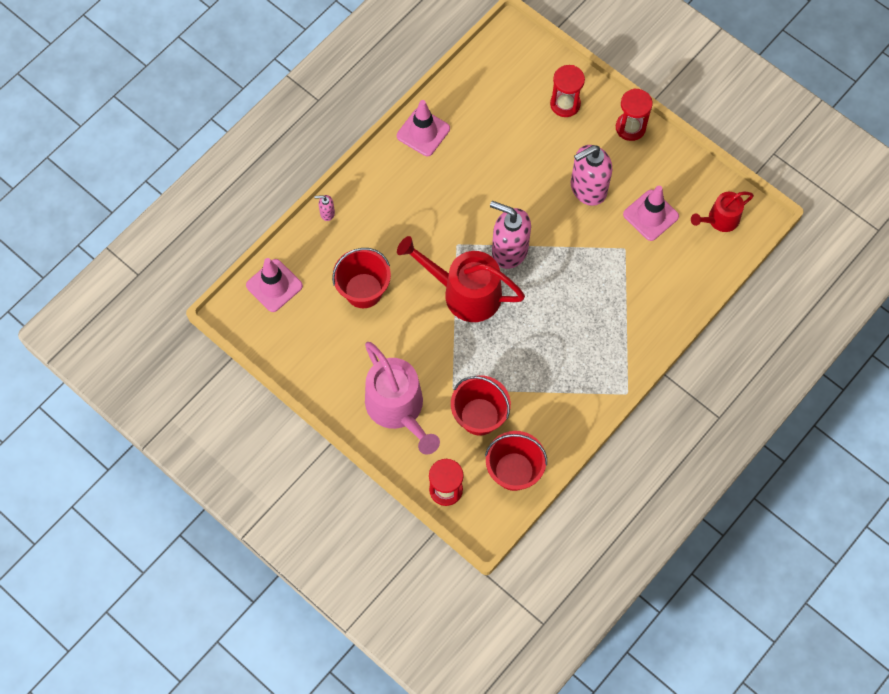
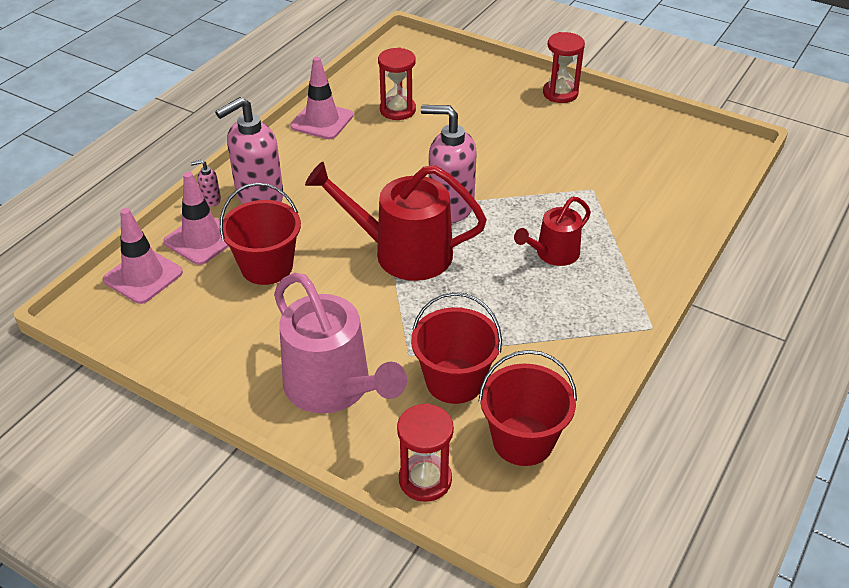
camera: 10 degrees left, 25 degrees down
(565, 104) = (480, 84): red hourglass -> red hourglass (397, 110)
(587, 189) = (529, 145): pink soap dispenser -> pink soap dispenser (259, 196)
(650, 215) = (612, 158): pink traffic cone -> pink traffic cone (201, 239)
(720, 219) = (694, 153): red watering can -> red watering can (553, 254)

